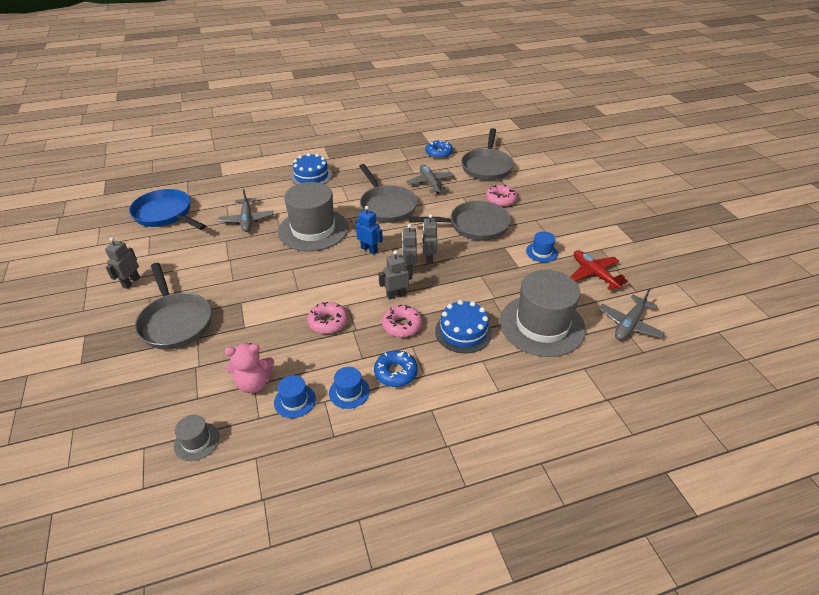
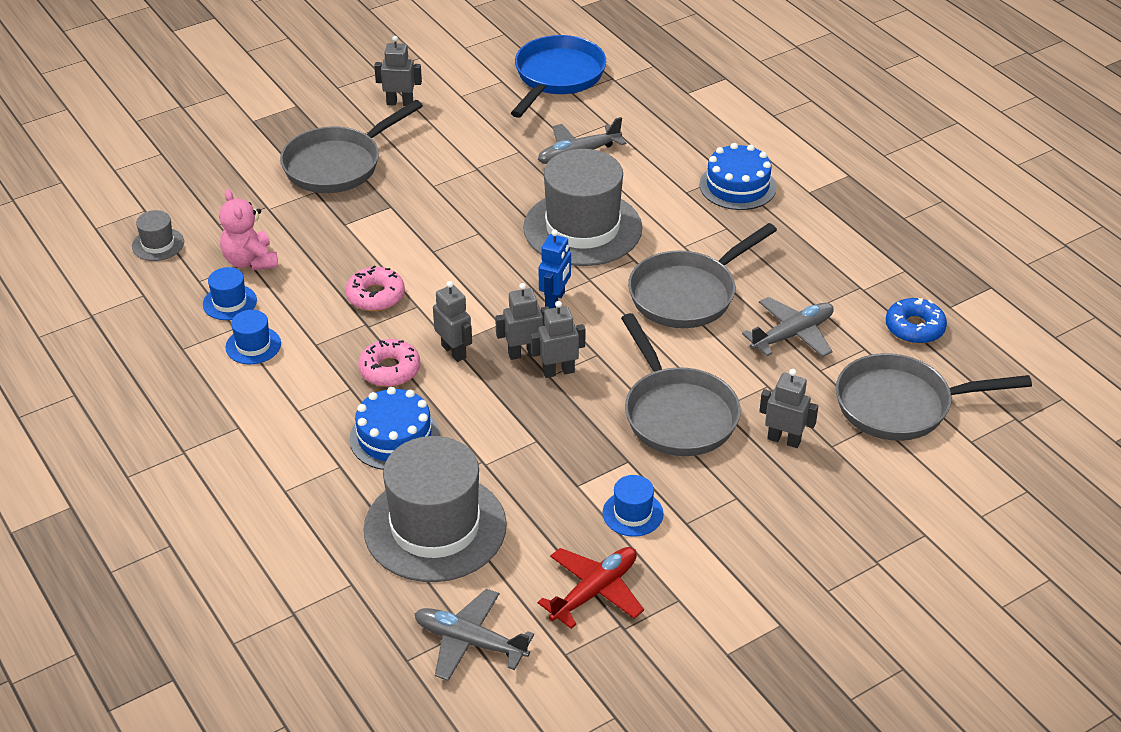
camera: 75 degrees right, 0 degrees up
(395, 372) = (296, 381): blue donut -> none
(500, 199) = (784, 440): pink donut -> grey robot

